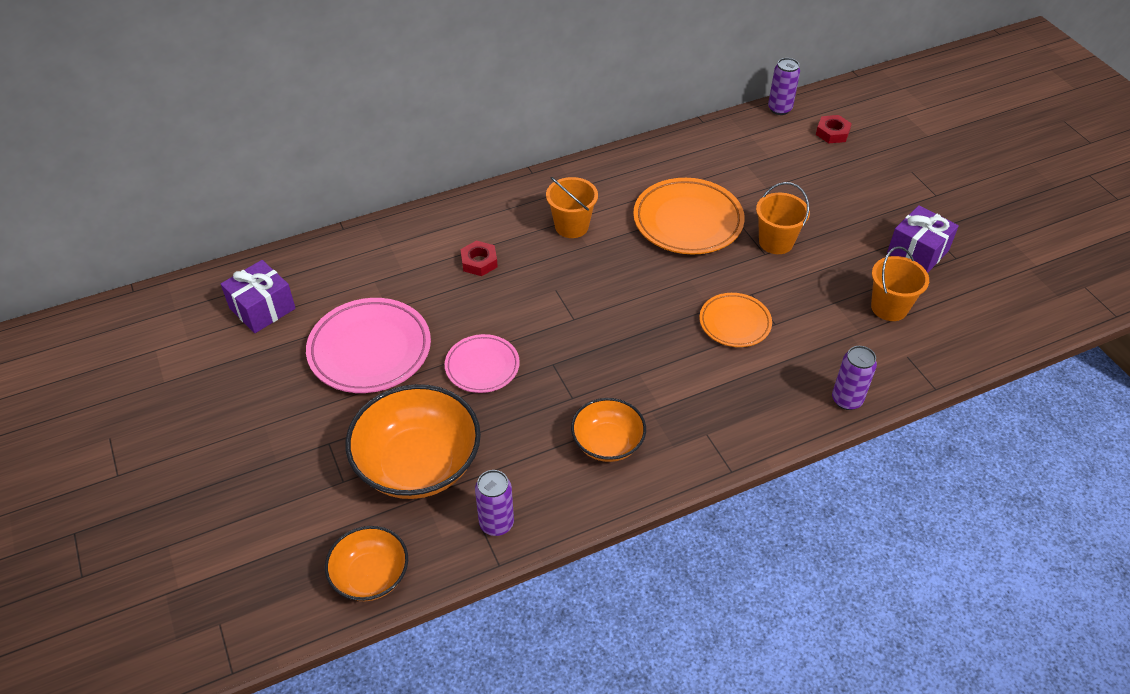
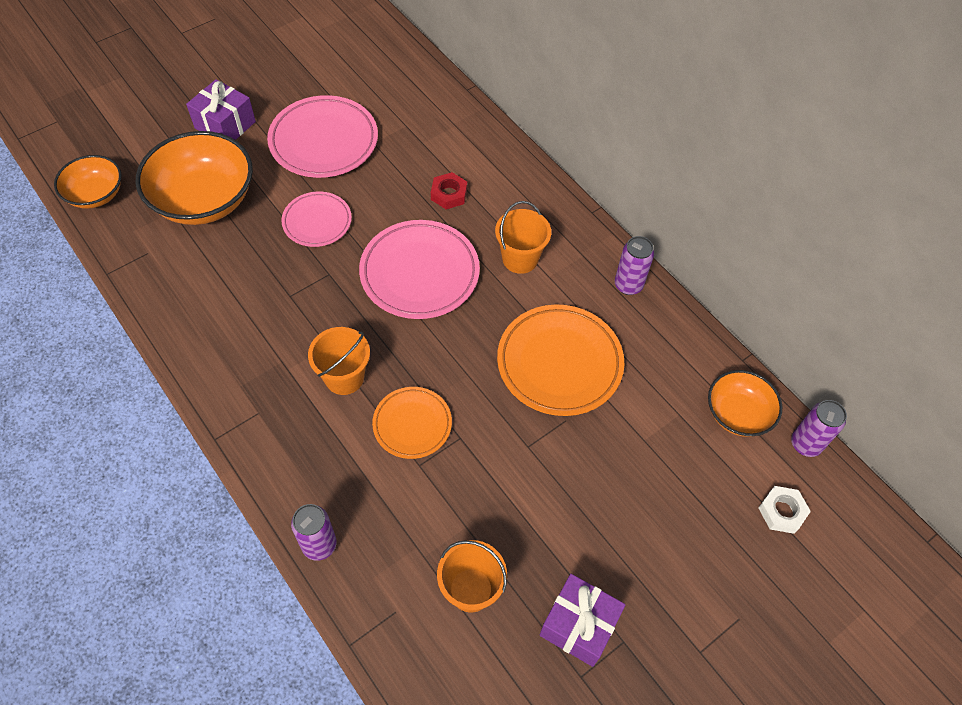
camera: 75 degrees right, 10 degrees up
(262, 308) = (358, 63): purple gift -> purple gift (225, 125)
(496, 523) = (147, 264): purple can -> purple can (628, 285)
(570, 296) = (419, 273): none -> pink plate
(607, 443) = (239, 331): orange bowl -> orange bowl (737, 414)
(776, 242) = (550, 457): orange bucket -> orange bucket (344, 377)
(832, 133) = (782, 512): red nut -> white nut

